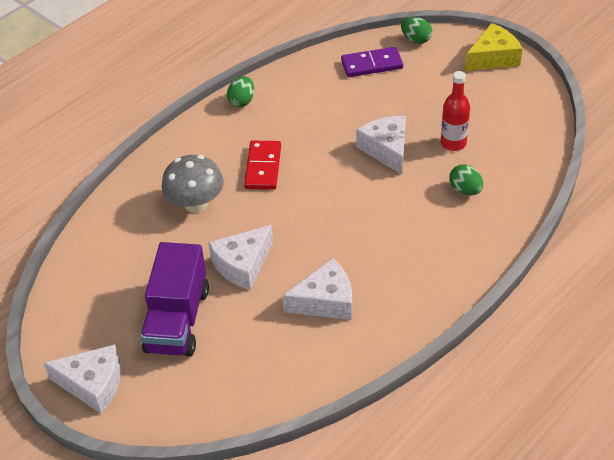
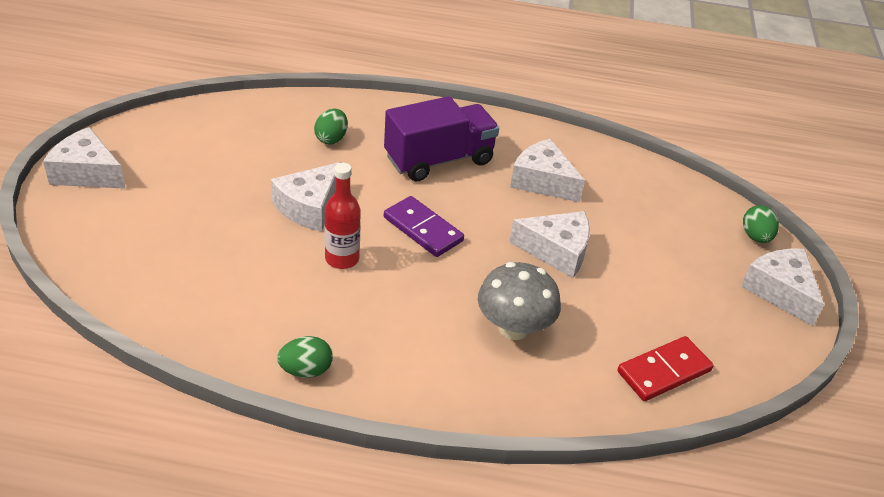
camera: 130 degrees left, 5 degrees down
(178, 320) = (660, 267): purple truck -> purple truck (439, 160)
(263, 167) = (411, 295): red domino -> red domino (664, 371)
(371, 64) = (152, 270): purple domino -> purple domino (423, 229)
(416, 40) = (75, 247): green egg -> green egg (755, 237)
(453, 143) = (265, 163): red bottle -> red bottle (342, 259)
(493, 58) = (87, 173): yellow cheese -> white cheese

